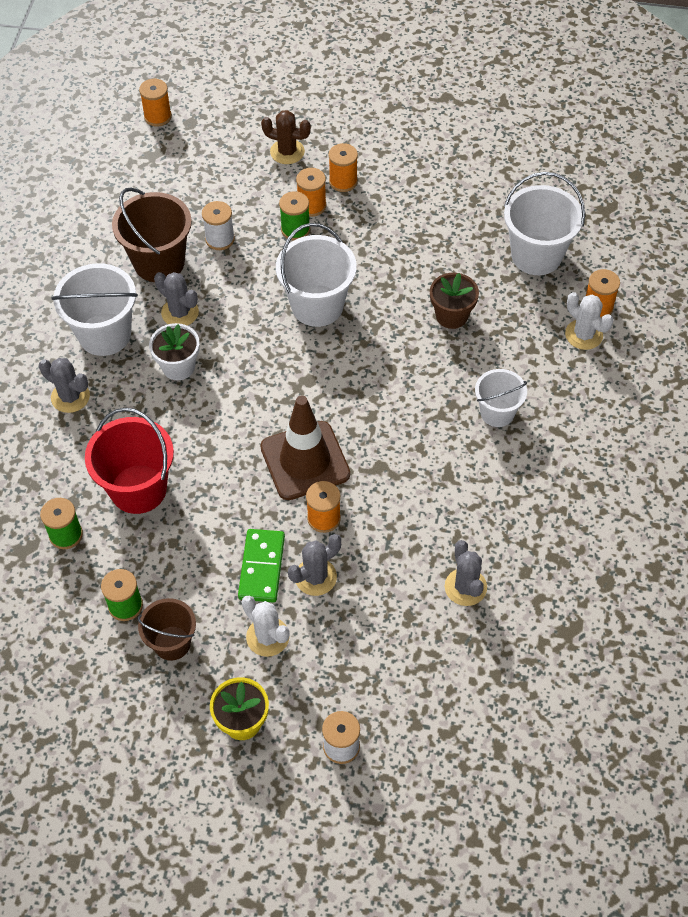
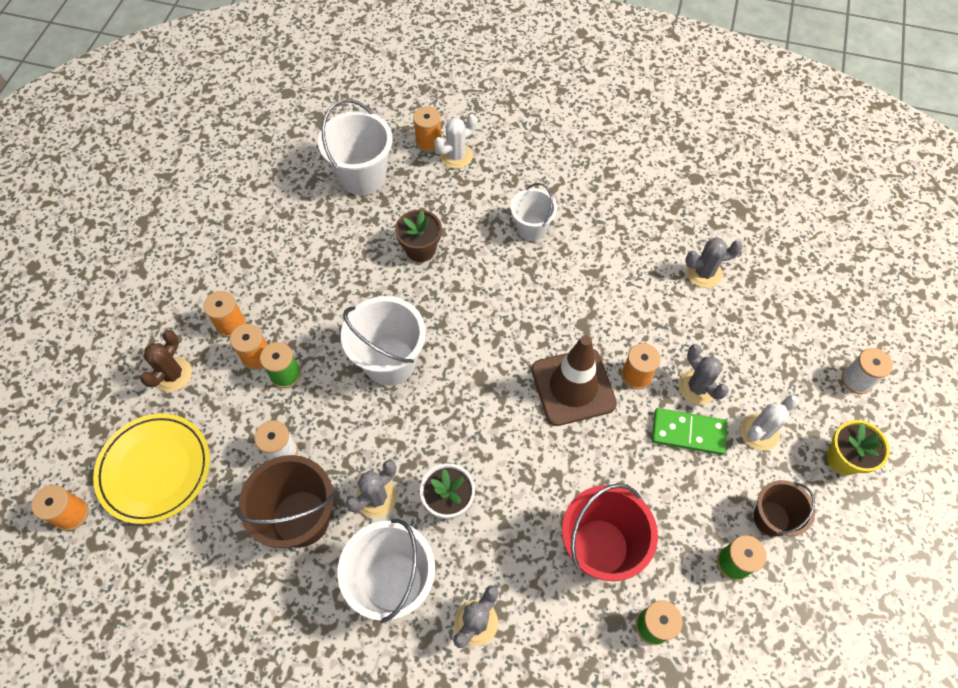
camera: 85 degrees left, 5 degrees up
(198, 158) = (155, 469): none -> yellow plate

